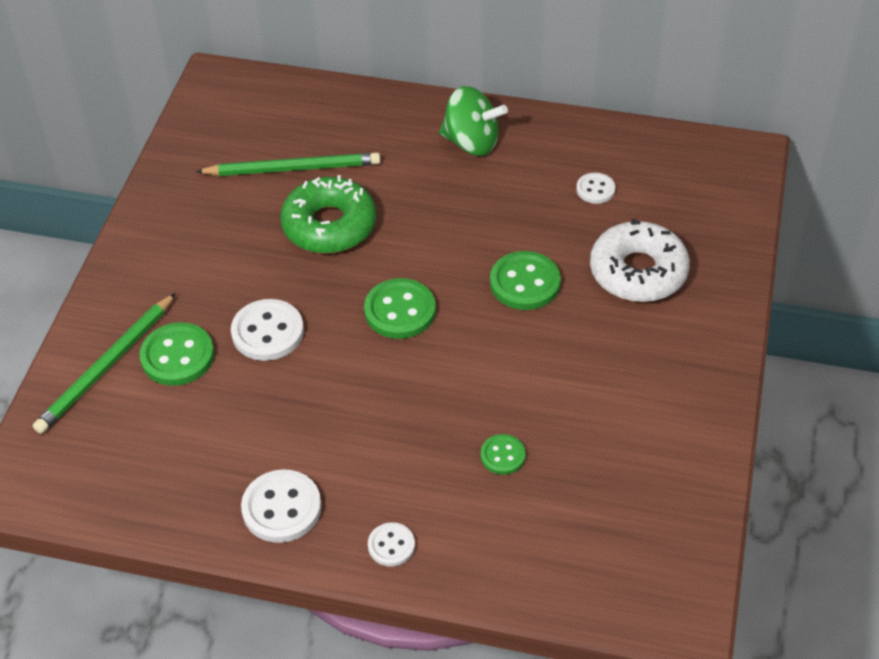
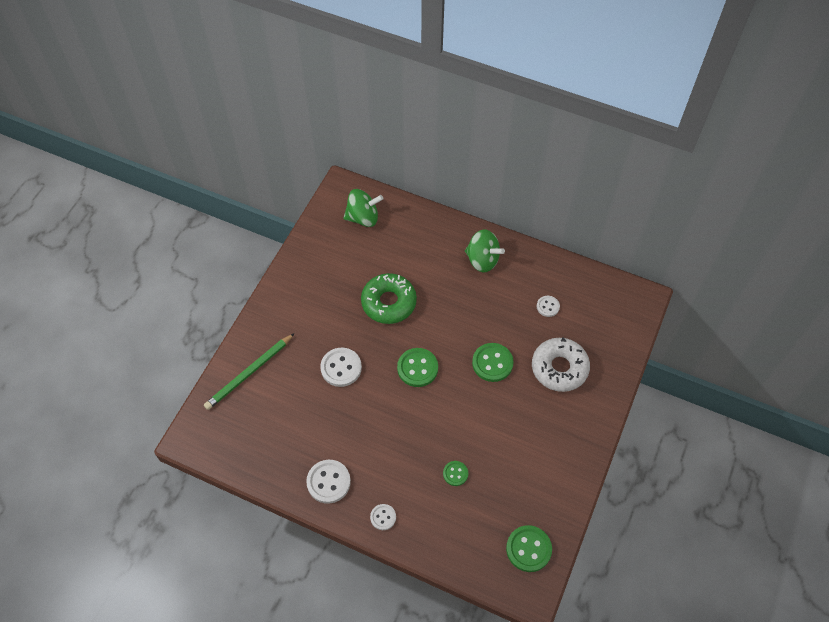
camera: 10 degrees right, 10 degrees up
(177, 356) = (289, 374): green button -> green button (528, 549)
(260, 115) = (363, 218): none -> green spinning top
(292, 168) = (375, 259): green pencil -> none

